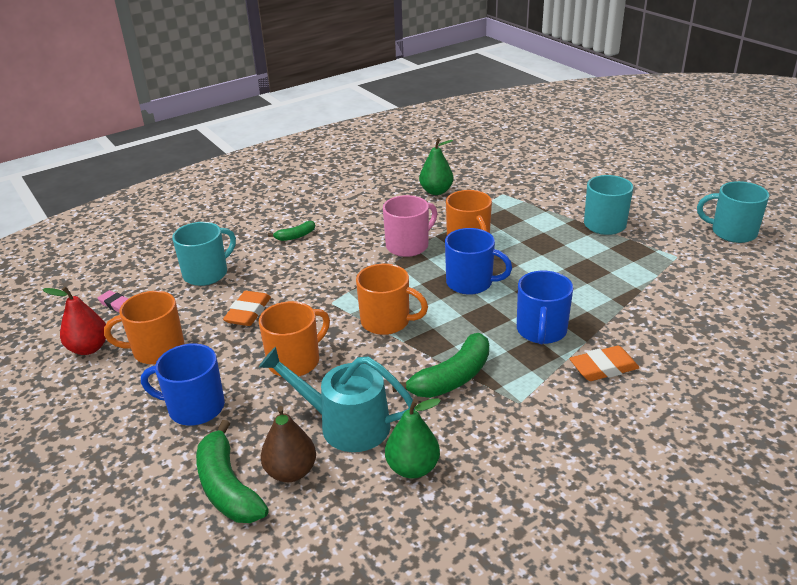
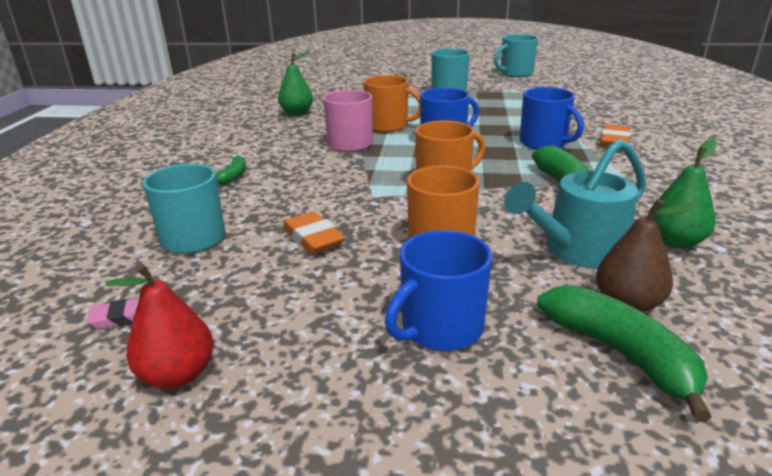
camera: 50 degrees left, 5 degrees down
(157, 350) = (281, 318): orange mug -> none
(227, 487) = (620, 354): green banana -> green banana turned 135 degrees counterclockwise

